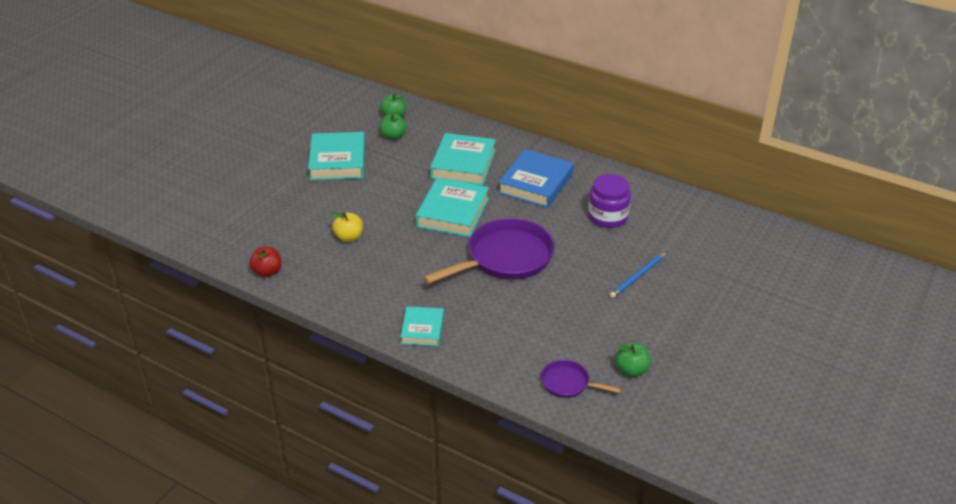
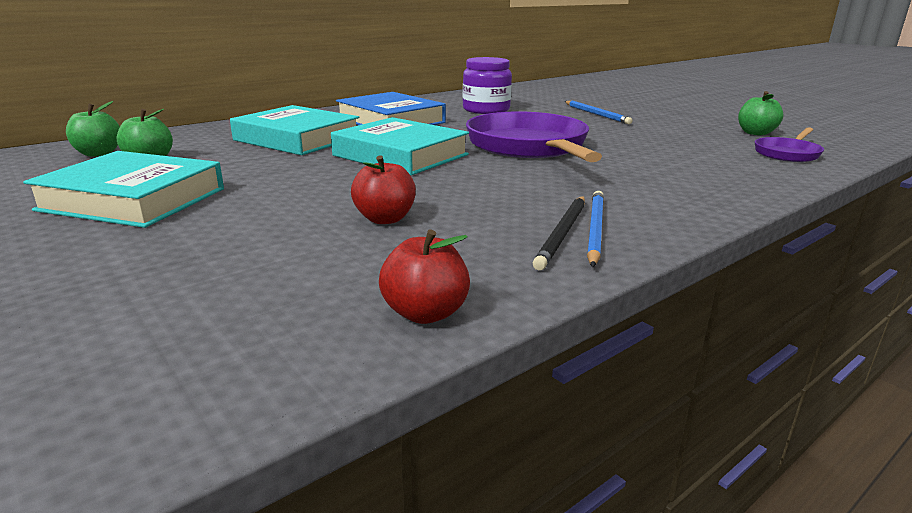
camera: 70 degrees left, 15 degrees down
(349, 237) = (385, 219): yellow apple -> red apple
(355, 293) = (562, 233): none -> black pencil
(366, 303) = (595, 229): none -> blue pencil
(422, 329) = (678, 202): turquoise book -> none

